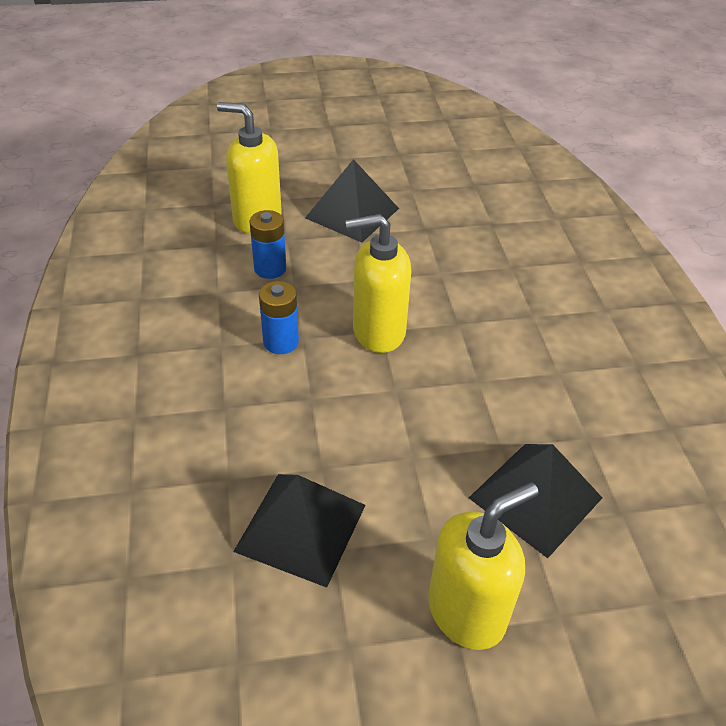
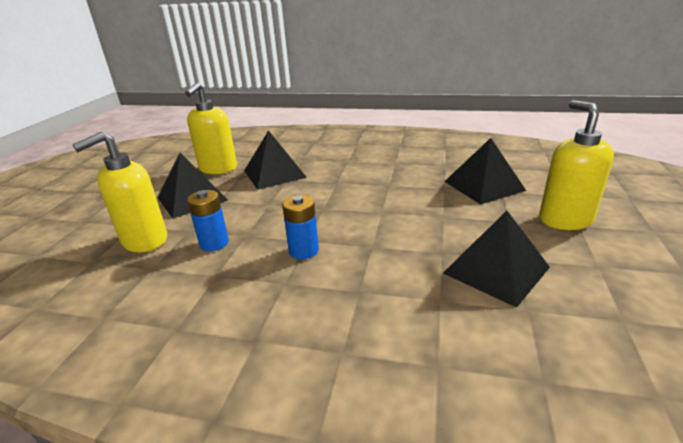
camera: 65 degrees left, 15 degrees down
(378, 332) = (324, 209): yellow soap dispenser -> yellow soap dispenser (218, 169)
(450, 256) = (274, 174): none -> black pyramid

